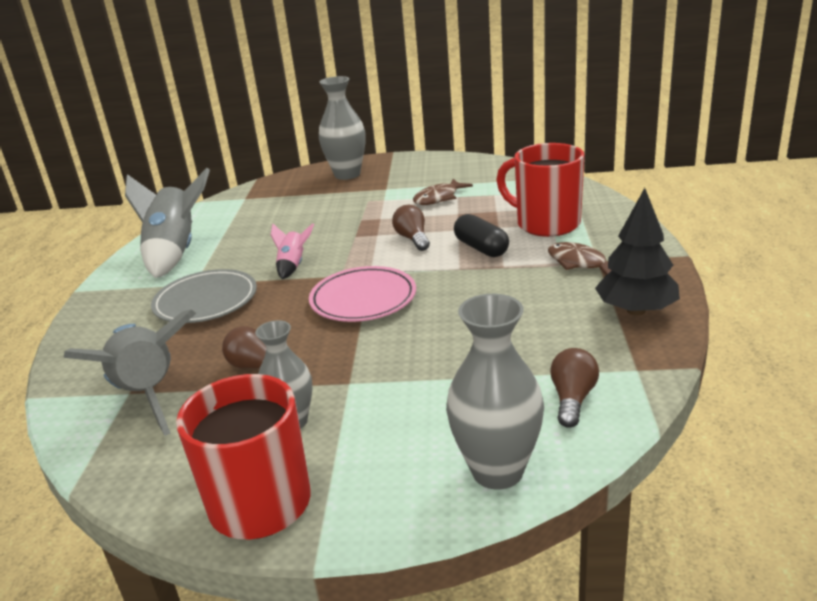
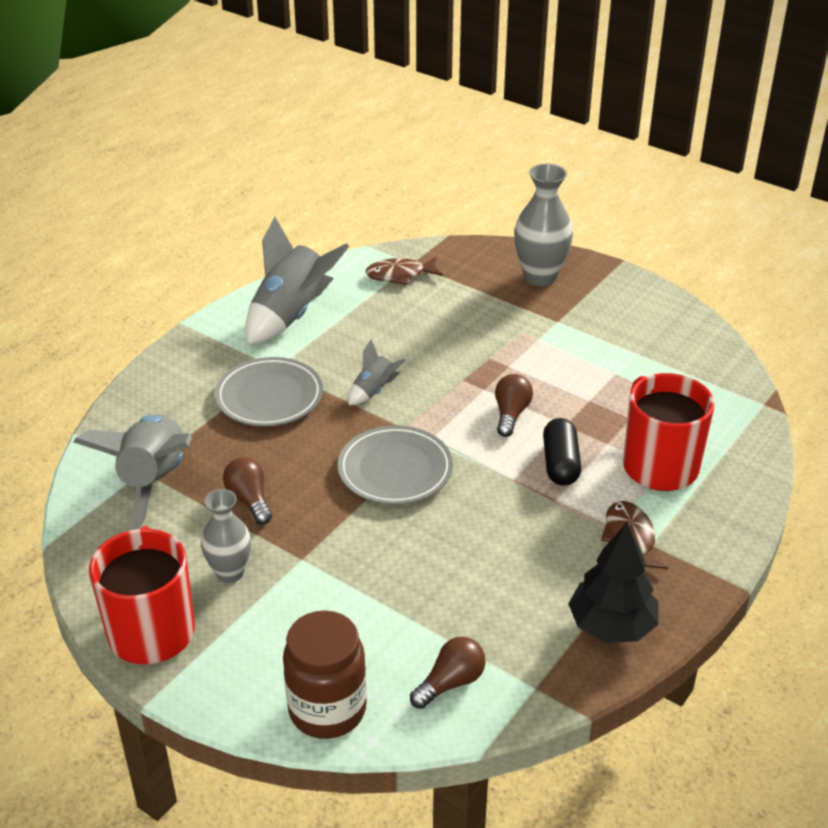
camera: 30 degrees right, 10 degrees up
(293, 266) = (374, 391): pink rocket -> grey rocket
(363, 299) = (395, 470): pink plate -> grey plate
(439, 198) = (594, 366): brown fish -> brown fish (400, 275)
(497, 471) = (327, 710): grey vase -> brown jar

